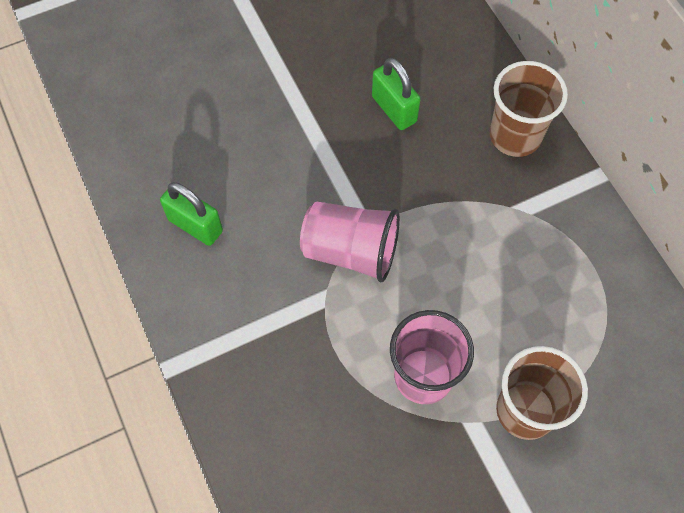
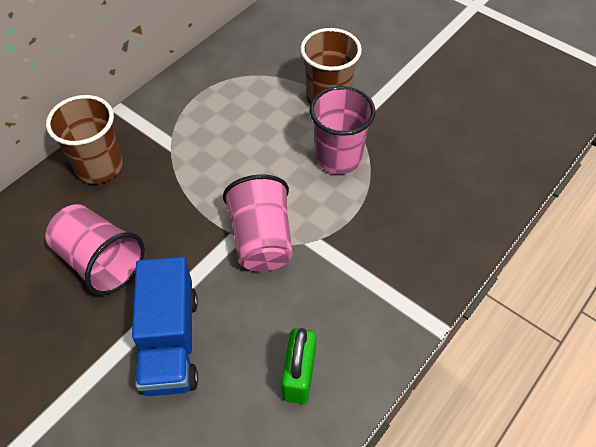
camera: 115 degrees left, 10 degrees down
(282, 139) = (170, 342): none -> blue truck
(394, 109) = (100, 261): green padlock -> pink cup

